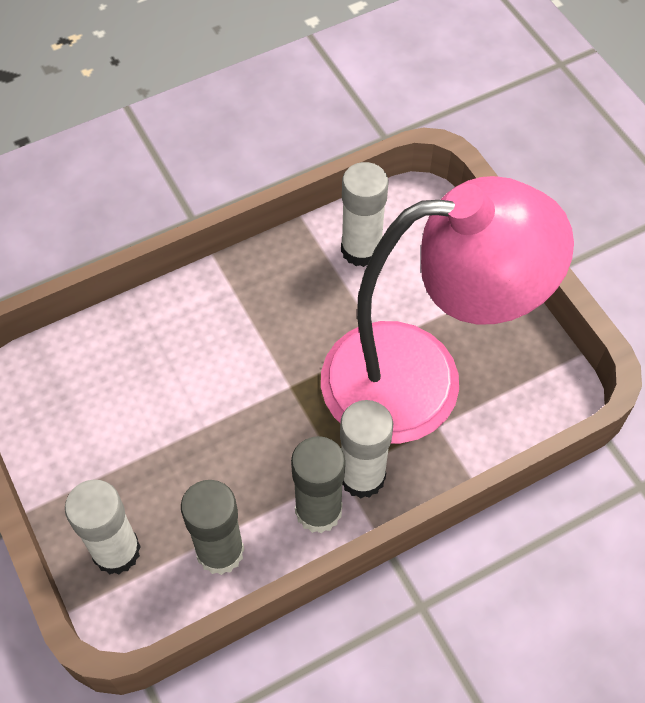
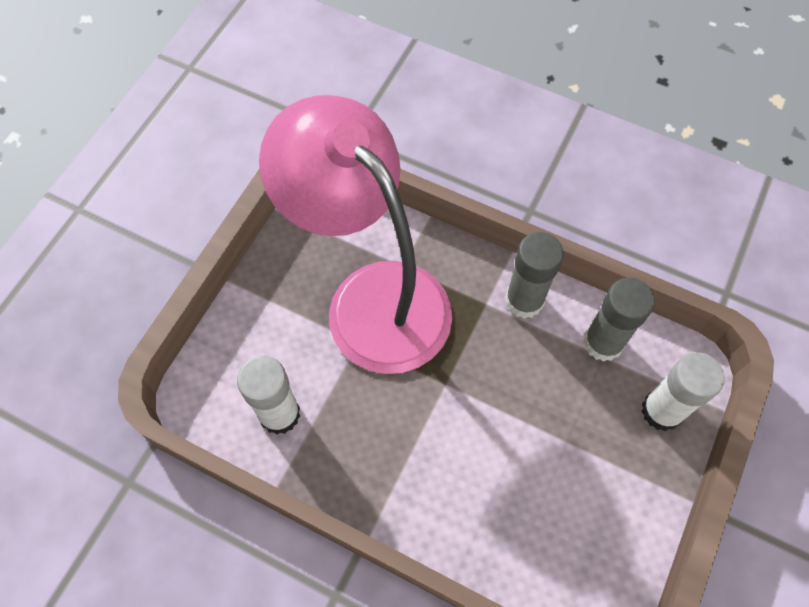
camera: 125 degrees left, 5 degrees up
(362, 476) = (478, 289): white glue stick -> none

